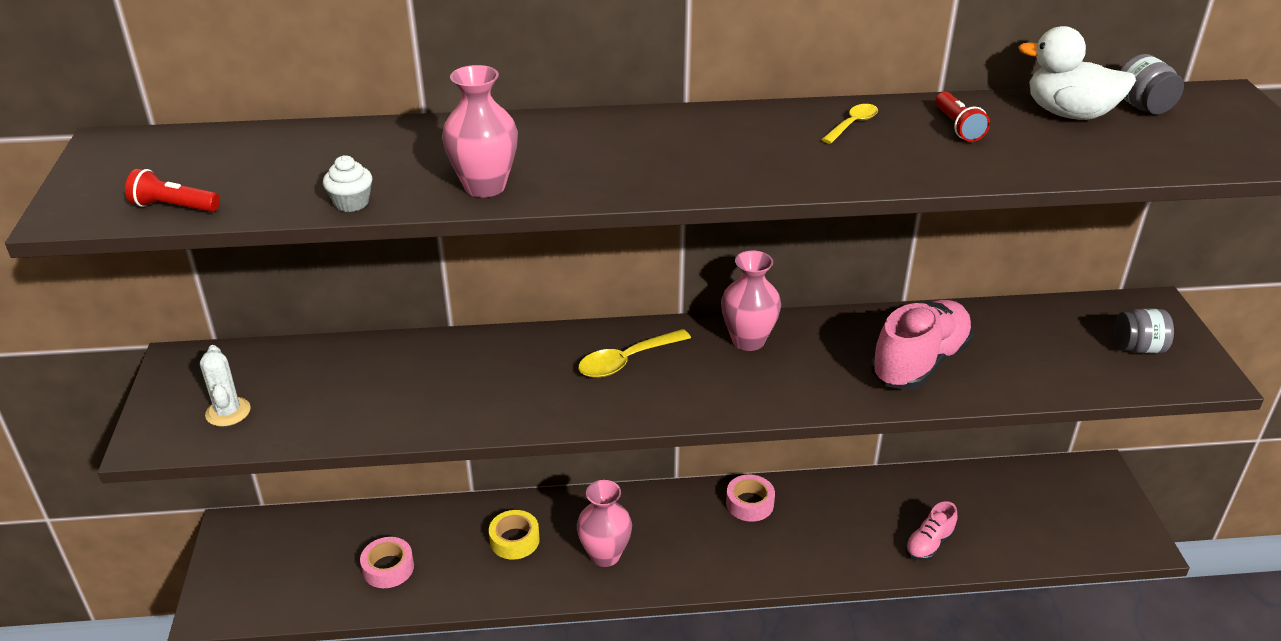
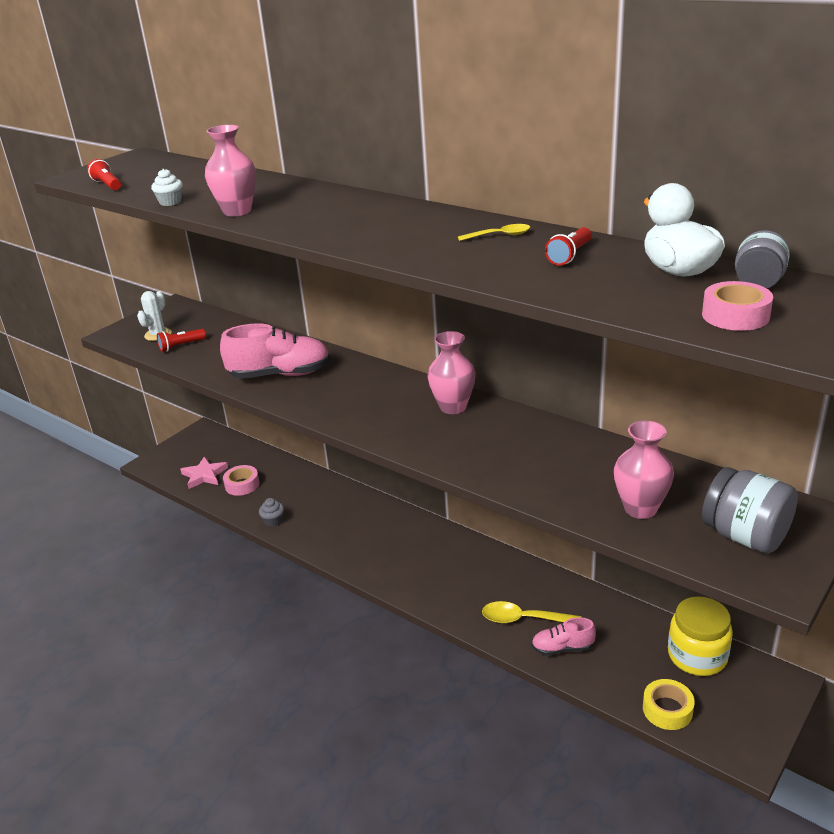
camera: 45 degrees right, 5 degrees down
(293, 412) = (181, 346): none -> red flashlight
(317, 584) = (204, 475): none -> pink star
(489, 588) = (273, 521): none -> grey cupcake
(514, 540) = (316, 504): yellow tape -> yellow tape (667, 709)
(605, 555) = (351, 537): pink vase -> pink vase (640, 508)
(626, 361) = (366, 388): yellow spoon -> yellow spoon (523, 619)
(749, 503) = (472, 556): pink tape -> pink tape (735, 315)
(919, 363) = (545, 467): pink shoe -> pink shoe (280, 374)
(1026, 485) = (697, 656): none -> yellow jar
(1138, 348) = (745, 536): grey jar -> grey jar, size x1.59

